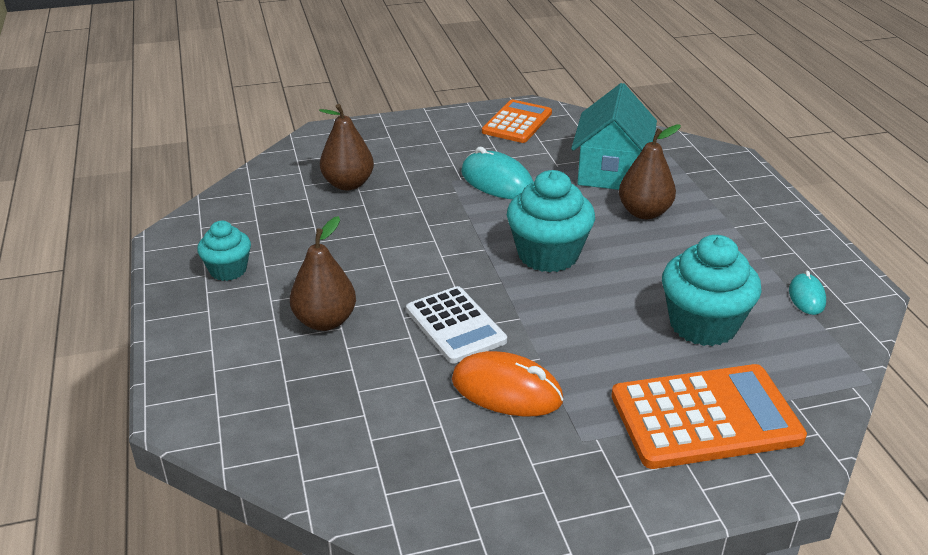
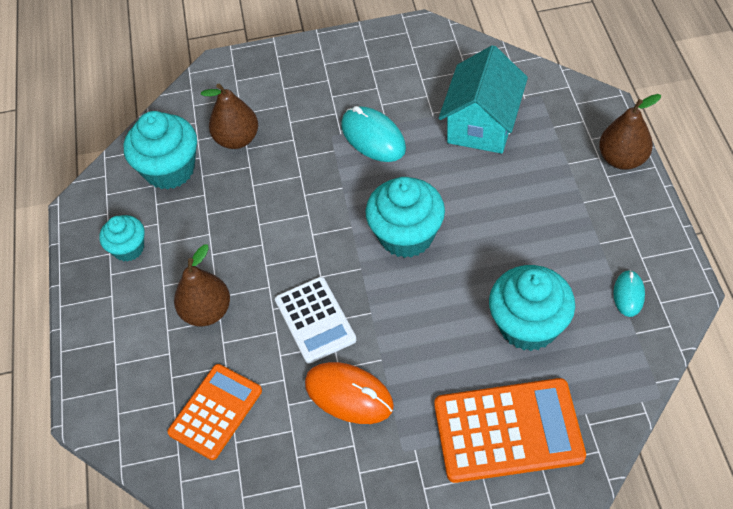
camera: 10 degrees right, 20 degrees up
(274, 207) = (170, 169): none -> turquoise cupcake
(517, 122) = (403, 52): orange calculator -> orange calculator (216, 412)
(644, 212) = (503, 182): brown pear -> brown pear (622, 159)

